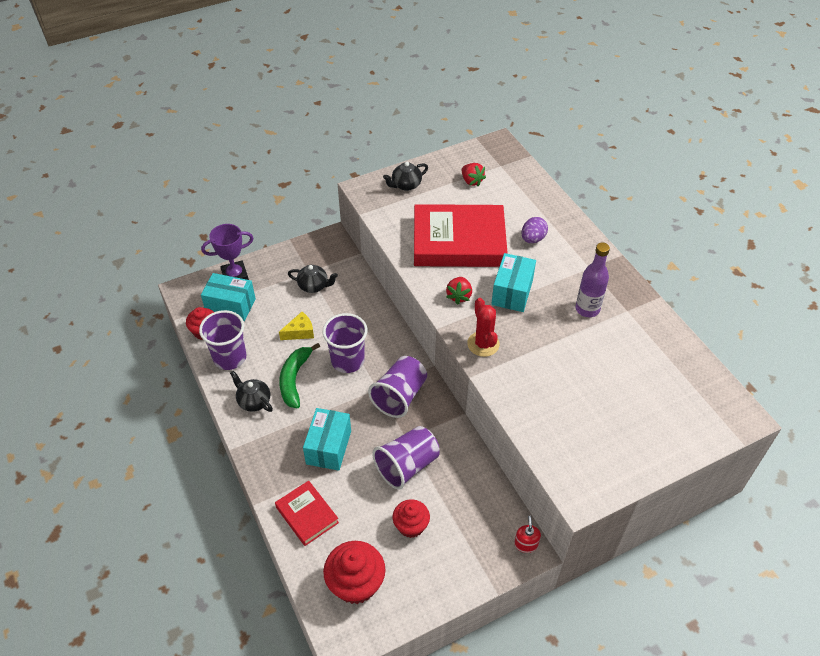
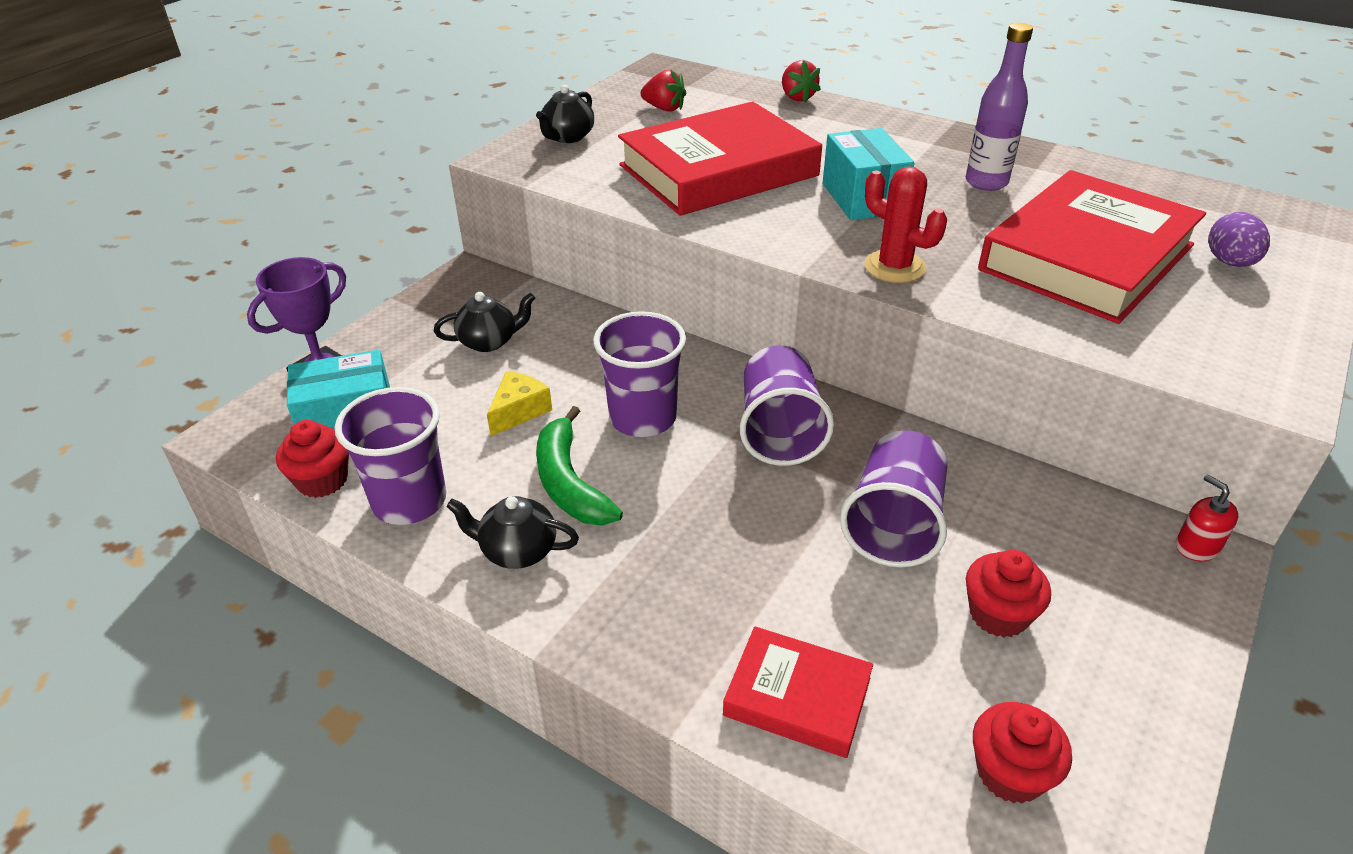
camera: 30 degrees left, 10 degrees down
(328, 447) = (730, 560): turquoise box -> none
(356, 583) = (1010, 773): red cupcake -> red cupcake, size x0.64
(459, 296) = (790, 226): red strawberry -> red strawberry (797, 97)
(532, 239) = (821, 138): purple egg -> purple egg (1229, 263)
(582, 381) = (1086, 257): none -> red book

